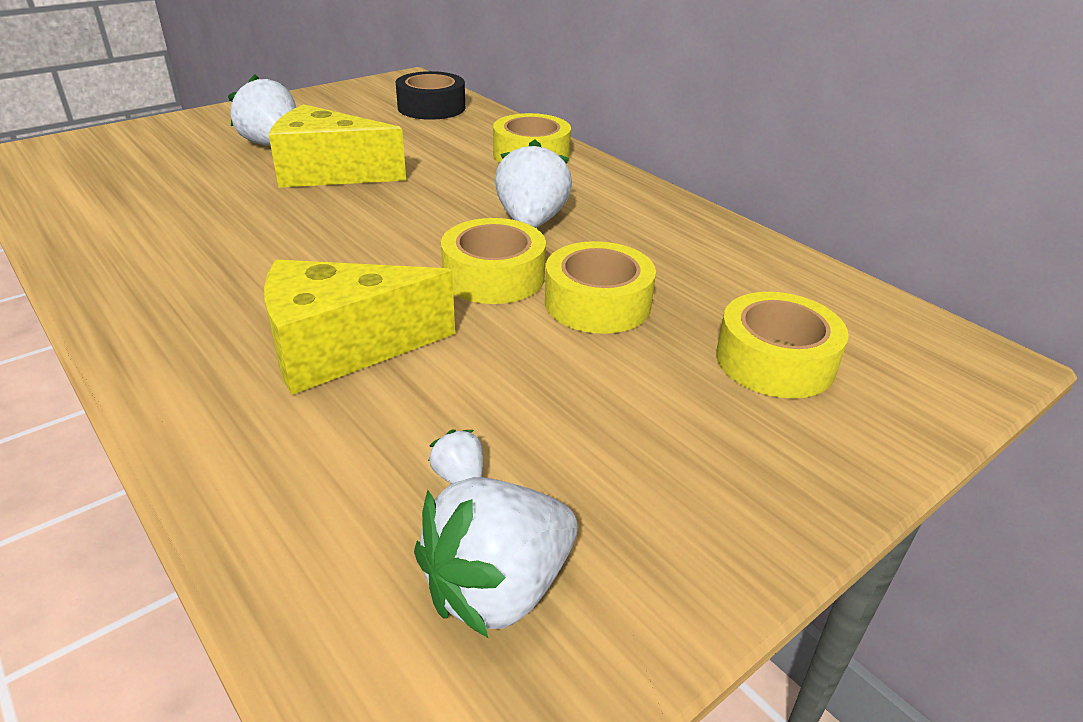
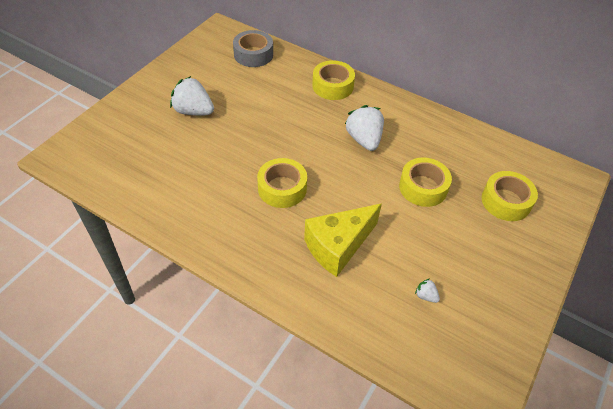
camera: 20 degrees left, 15 degrees up
(329, 173) = (242, 128): yellow cheese -> none
(431, 107) = (253, 54): black tape -> grey tape
(493, 276) = (370, 183): yellow tape -> yellow tape (282, 188)
(498, 588) = (466, 336): white strawberry -> none

